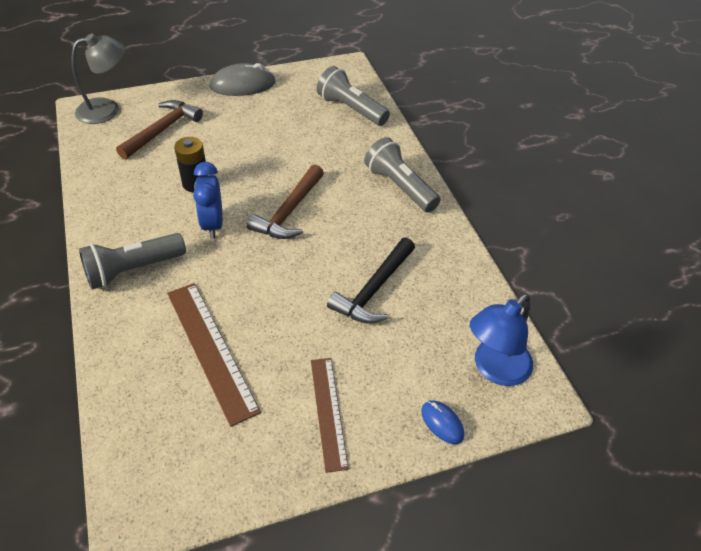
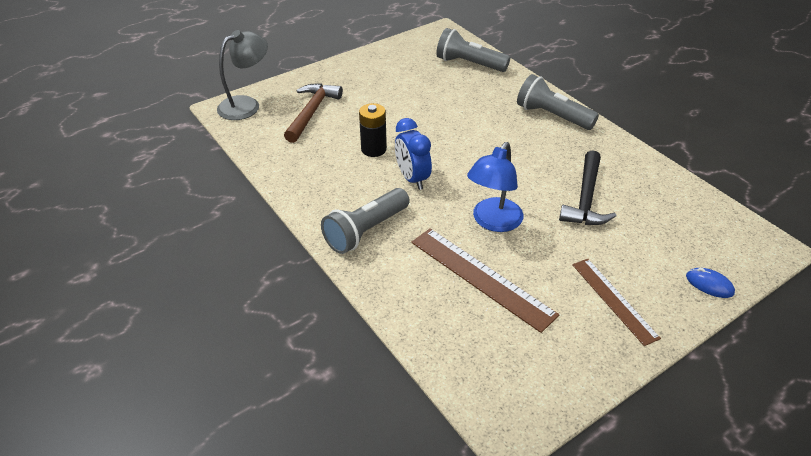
camera: 15 degrees left, 5 degrees down
(243, 85) = (360, 62): grey mouse -> none
(289, 211) = (472, 154): brown hammer -> none
(495, 369) = (722, 235): blue lamp -> blue lamp (493, 222)

